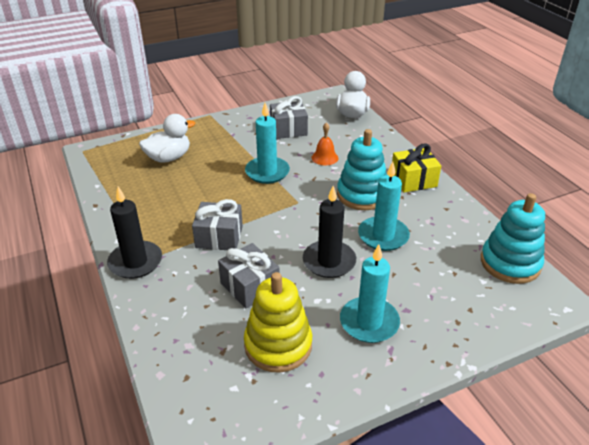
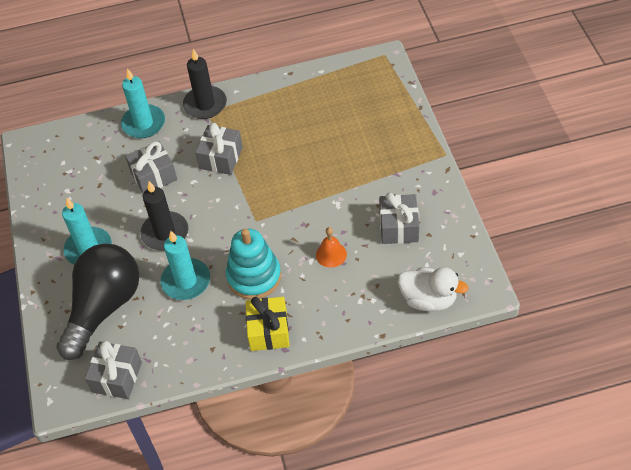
camera: 105 degrees right, 15 degrees up
(169, 158) = (358, 120): white duck -> none
(267, 172) = (313, 200): turquoise candle -> turquoise candle (143, 123)
(278, 345) = (88, 189): yellow stacking toy -> none
(439, 290) = (104, 307): none -> black light bulb
(510, 263) = (117, 377): turquoise stacking toy -> grey gift

